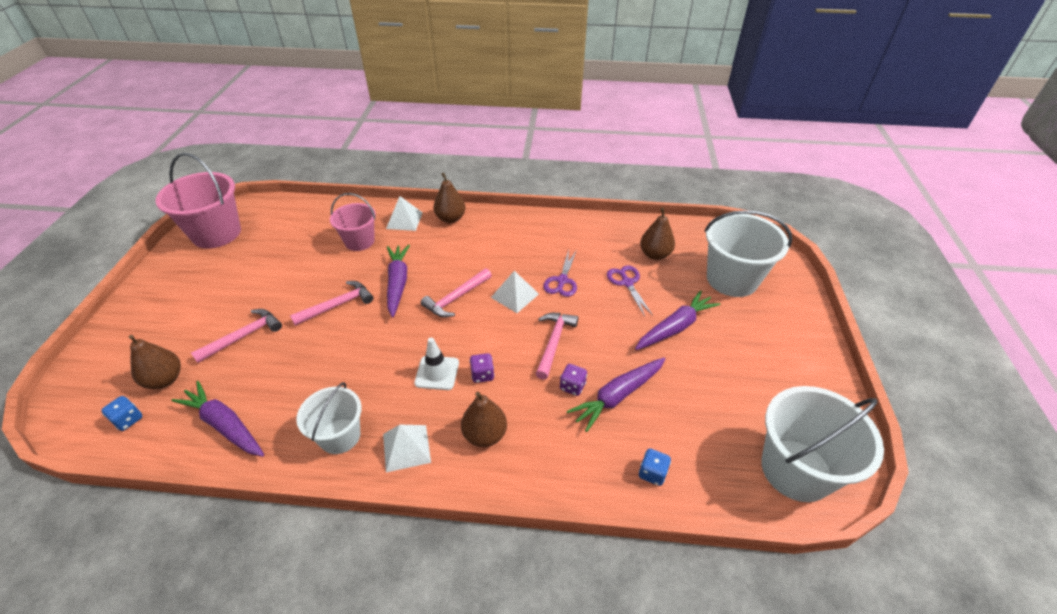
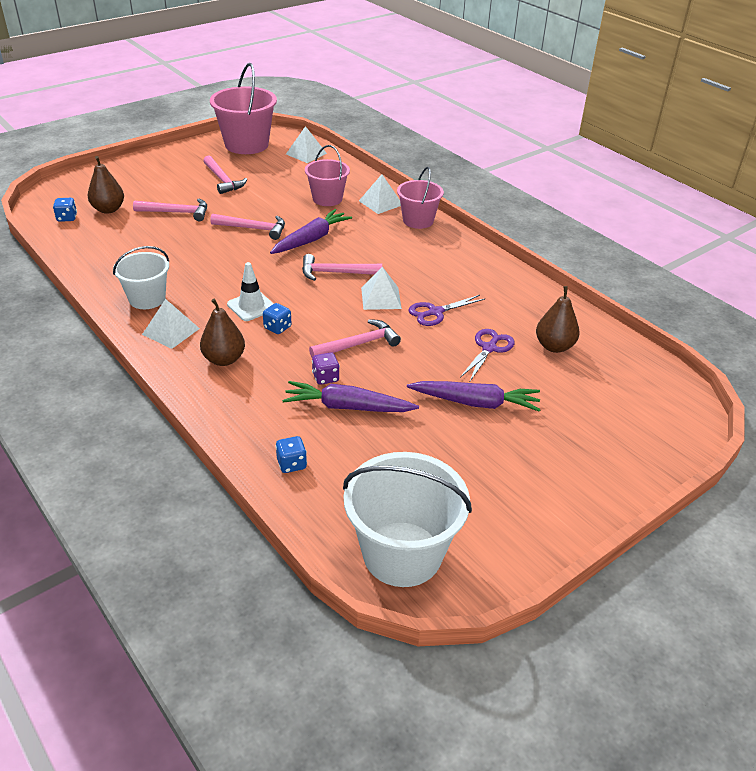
camera: 45 degrees right, 5 degrees down
(224, 425) = (103, 251): purple carrot -> none
(243, 279) = (223, 180): none -> pink hammer
(284, 212) = (306, 153): none -> white pyramid
(450, 218) = (418, 220): brown pear -> pink bucket
(482, 375) = (277, 327): purple dice -> blue dice
(732, 279) = (599, 410): white bucket -> none

